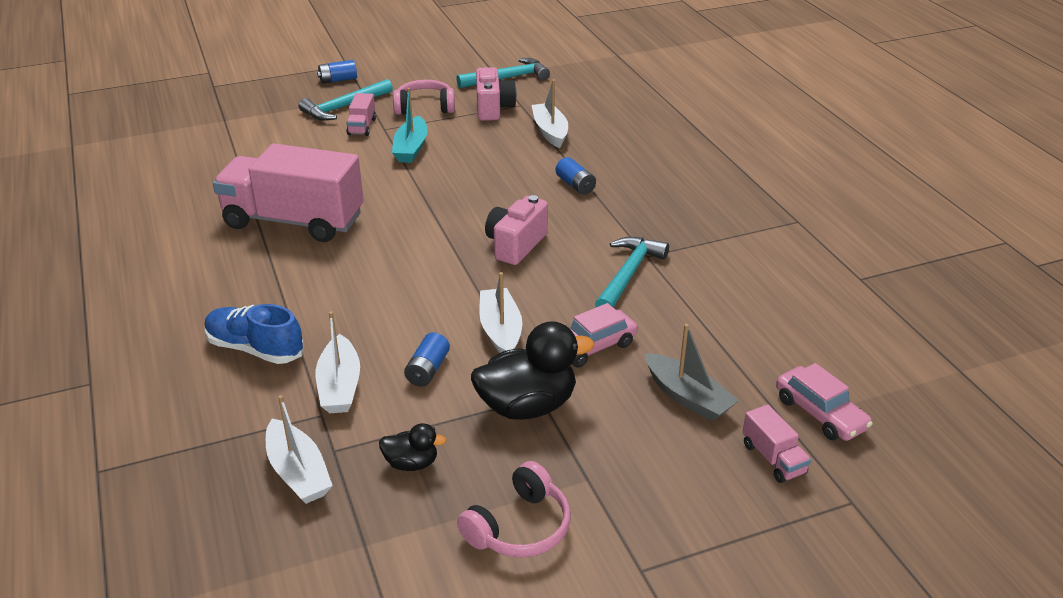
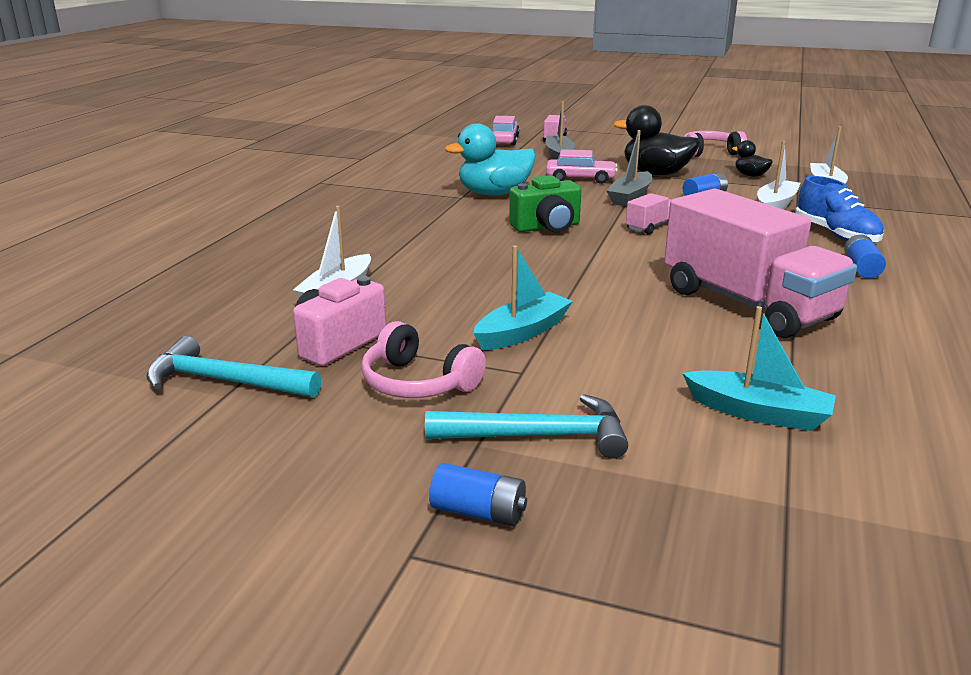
camera: 140 degrees left, 10 degrees down
(252, 151) = (758, 413): none -> turquoise boat
(362, 126) = (549, 388): pink truck -> pink truck (650, 227)
(500, 331) = (630, 197): white boat -> grey boat
(515, 245) = (547, 227): pink camera -> green camera
(575, 185) = (418, 244): blue battery -> blue battery (861, 268)
(628, 275) = (494, 194): turquoise hammer -> turquoise duck

